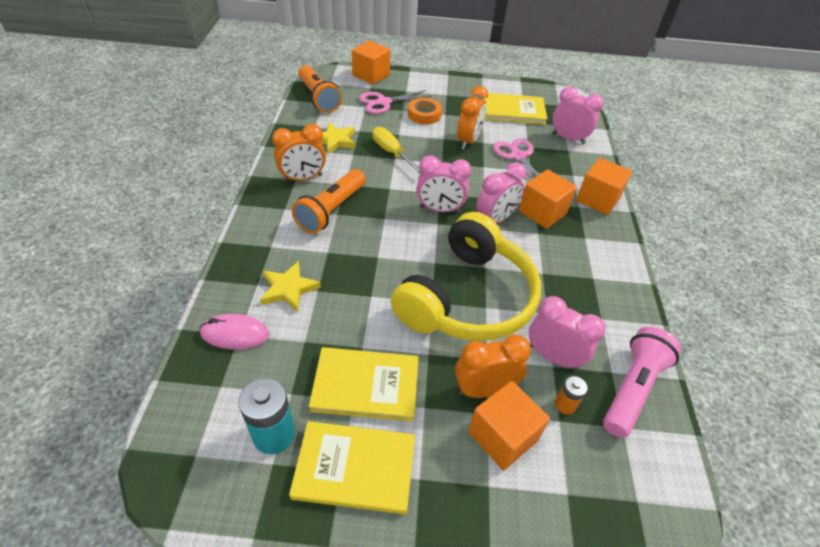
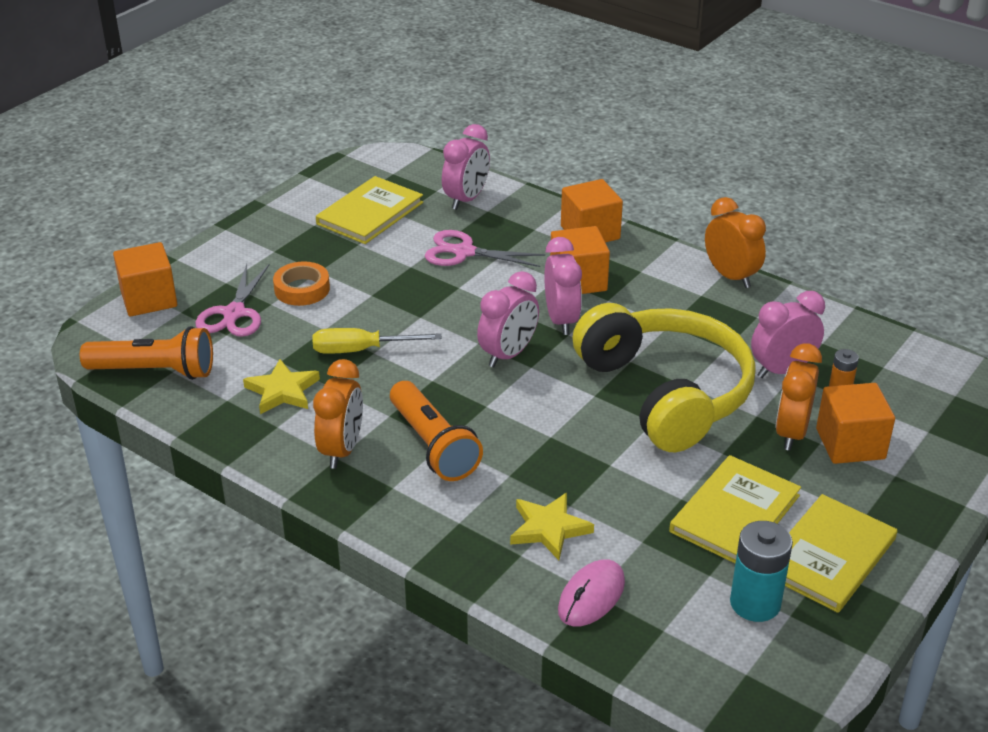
camera: 55 degrees left, 10 degrees down
(468, 141) = (397, 277): orange clock -> orange clock (731, 276)
(568, 138) = (466, 199): pink clock -> pink clock turned 150 degrees clockwise
(632, 388) = (848, 340): pink flashlight -> none

